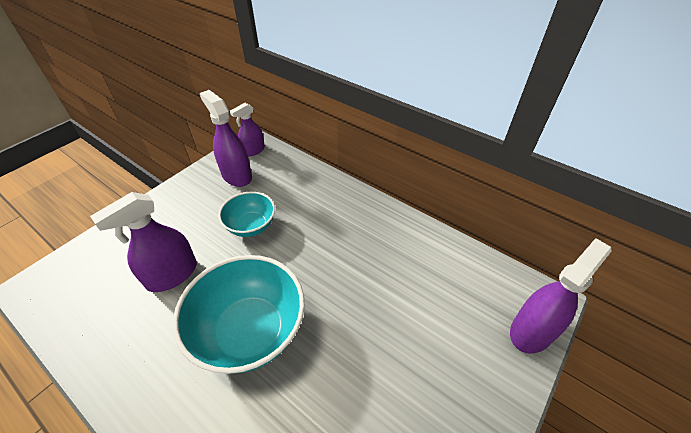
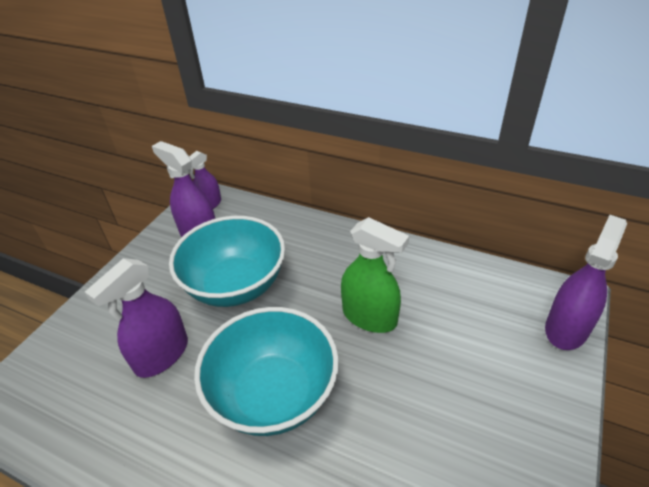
camera: 10 degrees left, 5 degrees down
(251, 226) = (235, 285): turquoise bowl -> turquoise bowl, size x1.76
(354, 279) = (369, 316): none -> green spray bottle

